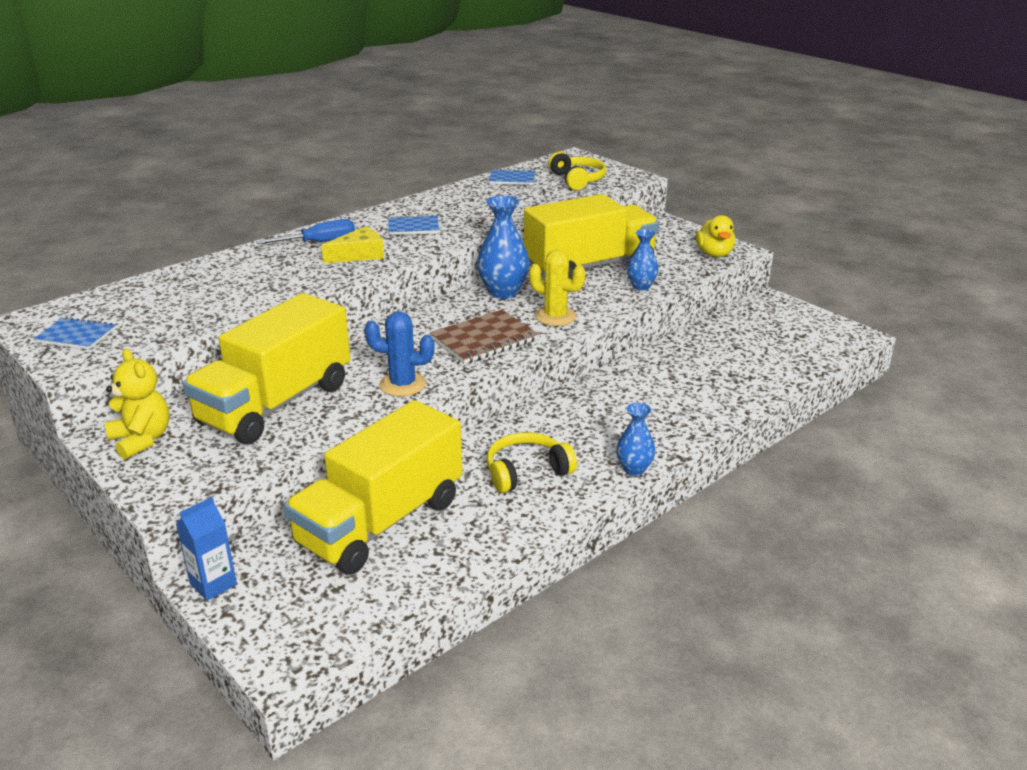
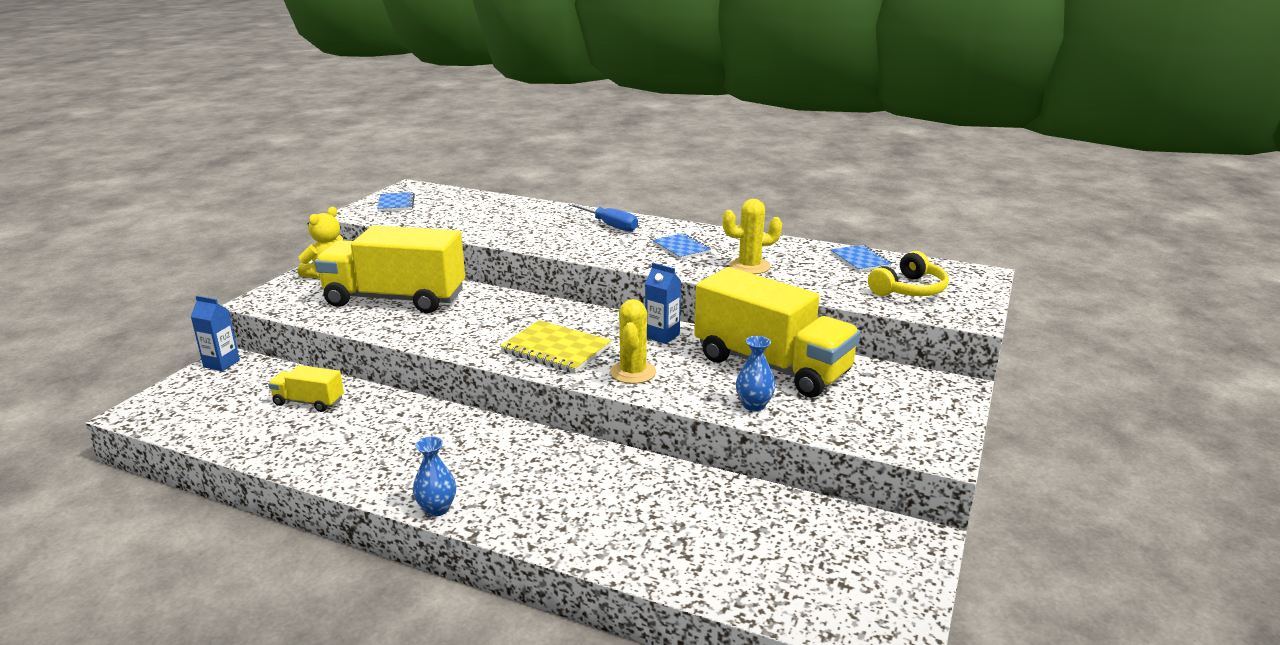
camera: 65 degrees right, 5 degrees down
(359, 254) = (600, 243): yellow cheese -> none
(380, 522) = (309, 402): yellow truck -> yellow truck, size x0.45
(402, 384) = (450, 335): blue cactus -> none
(482, 213) = (749, 266): none -> yellow cactus
(484, 339) = (556, 349): brown notebook -> yellow notebook
(503, 292) = (662, 336): blue vase -> blue carton
(526, 472) = (406, 449): yellow headphones -> none
(714, 254) = (905, 437): yellow duck -> none

